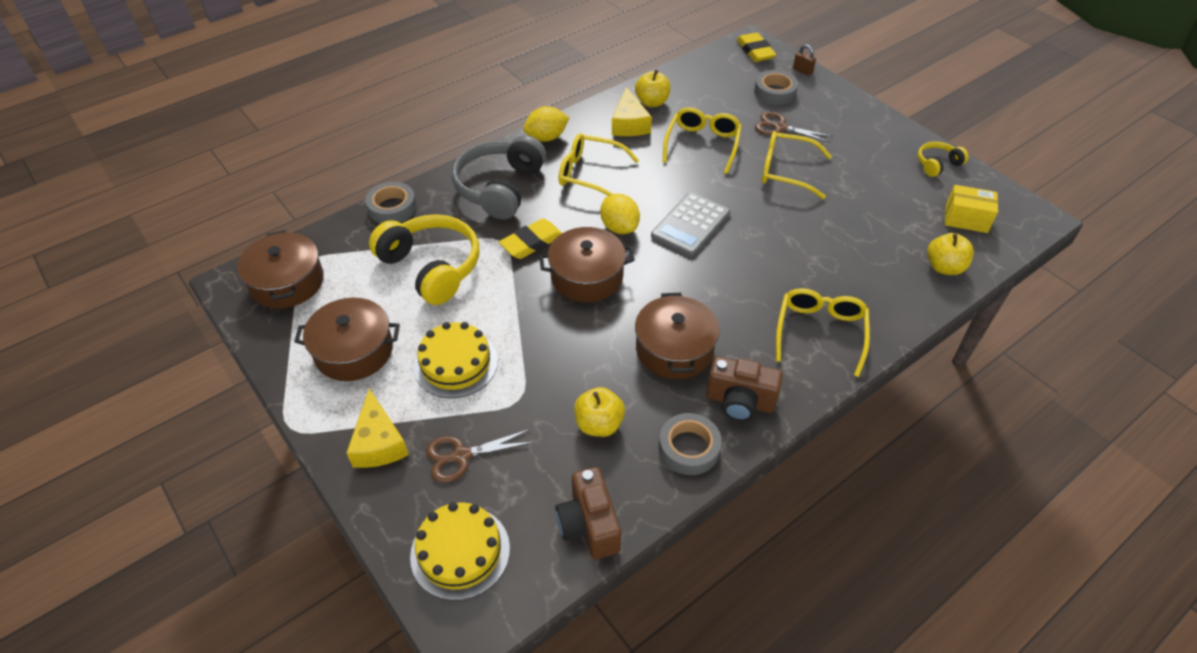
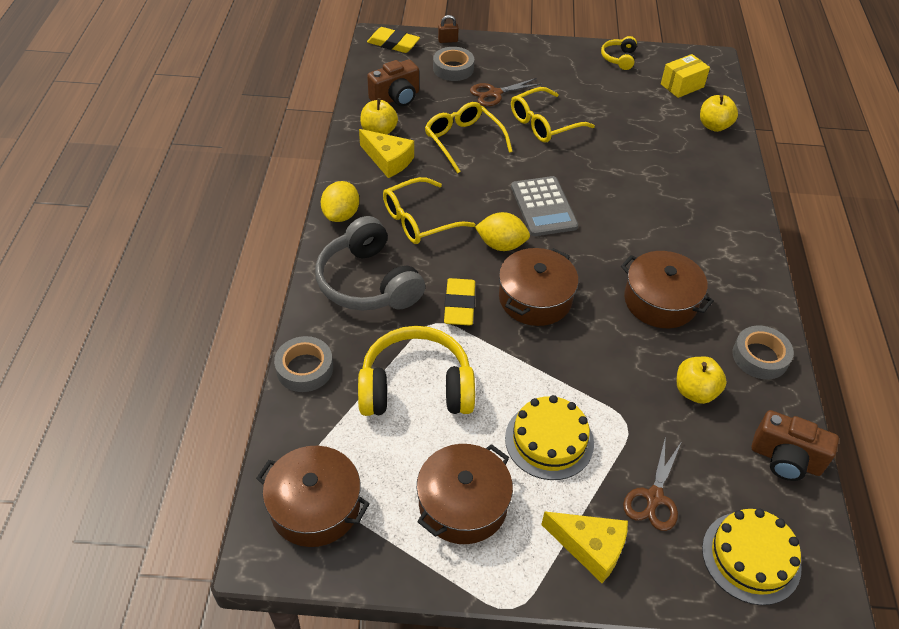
camera: 50 degrees left, 0 degrees up
(739, 402) = (741, 302): brown camera -> brown camera (396, 98)
(820, 332) = (715, 220): yellow glasses -> none

